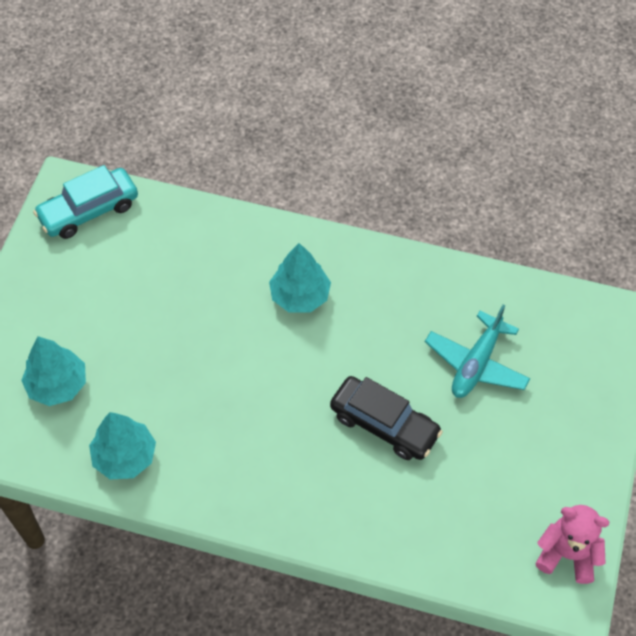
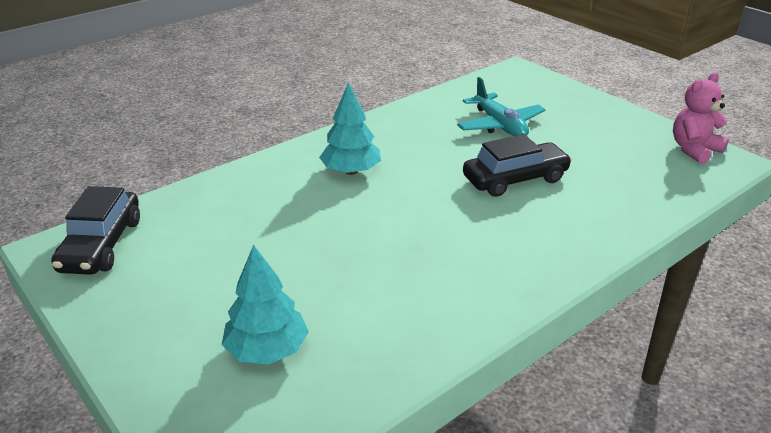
camera: 55 degrees left, 25 degrees down
(89, 210) = (101, 245): turquoise car -> black car
(125, 456) = (406, 335): turquoise tree -> none

